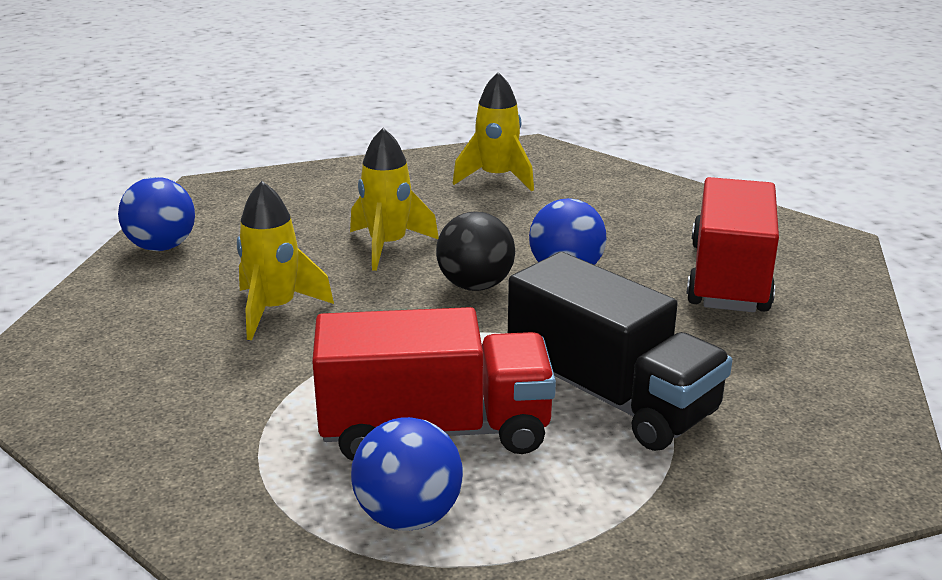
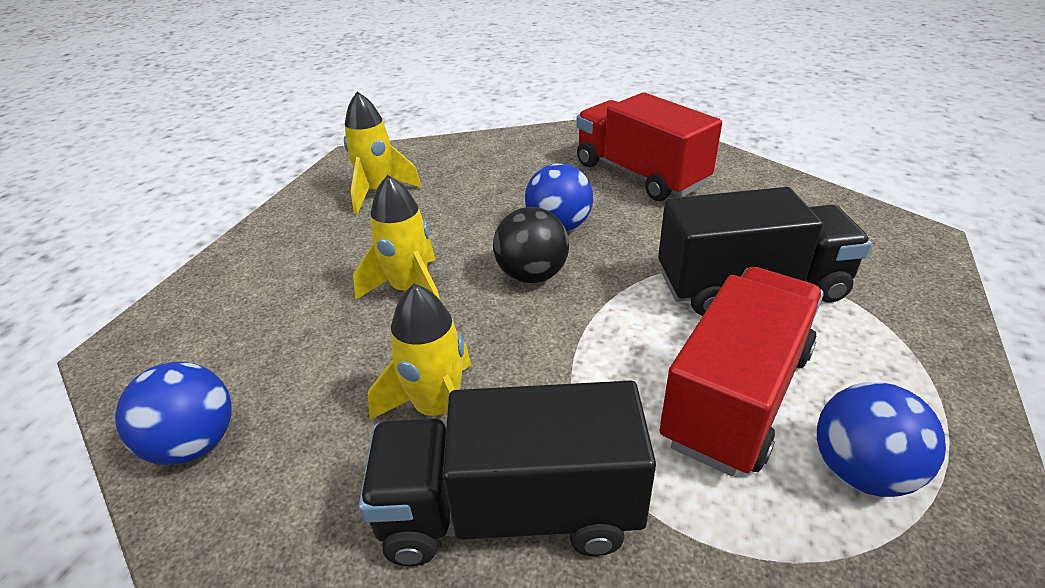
camera: 50 degrees left, 10 degrees up
(213, 372) = (510, 511): none -> black truck

